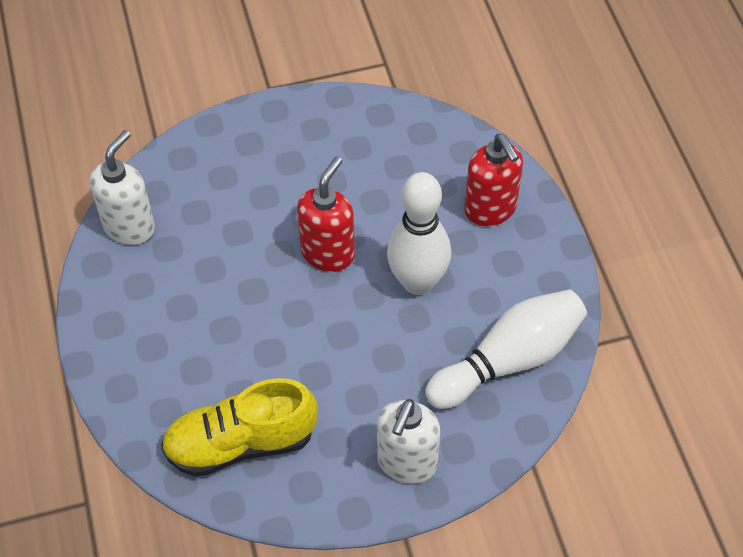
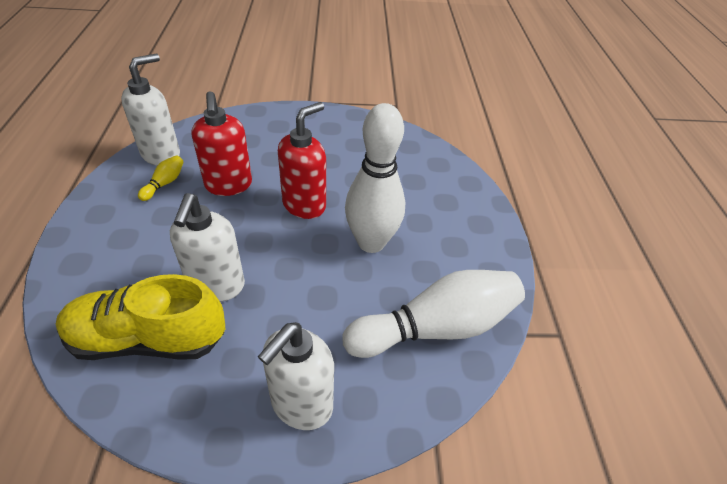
camera: 10 degrees right, 10 degrees down
(157, 267) = (164, 183): none -> yellow bowling pin
(278, 374) = (216, 286): none -> white soap dispenser
(490, 209) = (449, 205): red soap dispenser -> red soap dispenser (228, 185)

